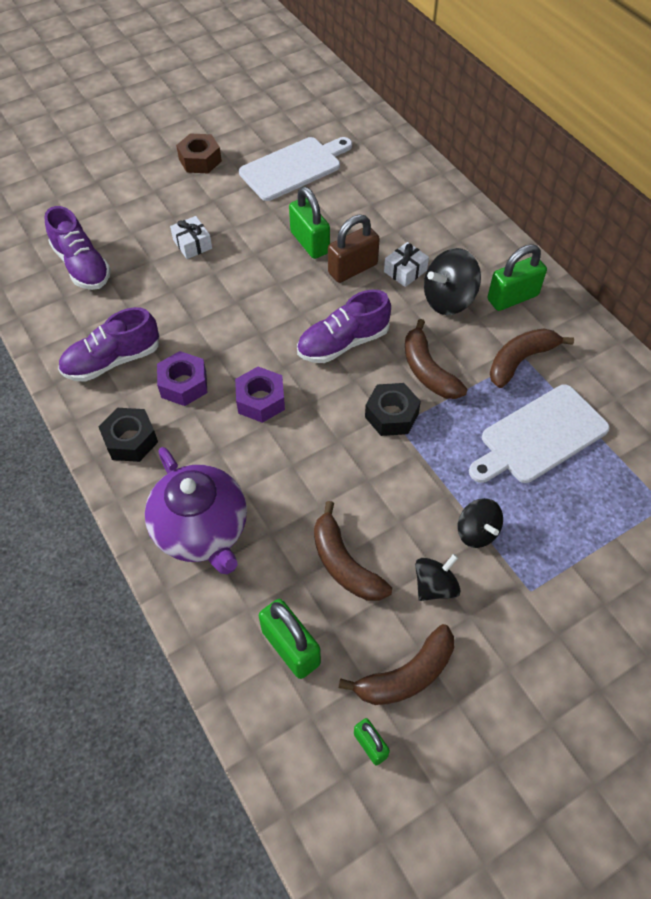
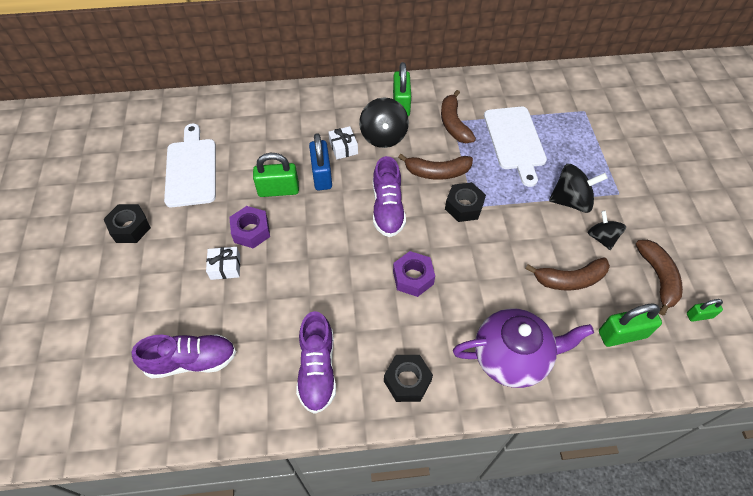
camera: 65 degrees left, 0 degrees up
(183, 384) = (371, 324): purple nut -> purple nut (251, 231)
(200, 160) = (130, 228): brown nut -> black nut
(352, 269) = (322, 175): brown padlock -> blue padlock
(477, 532) = (571, 201): black spinning top -> black spinning top, size x1.53

